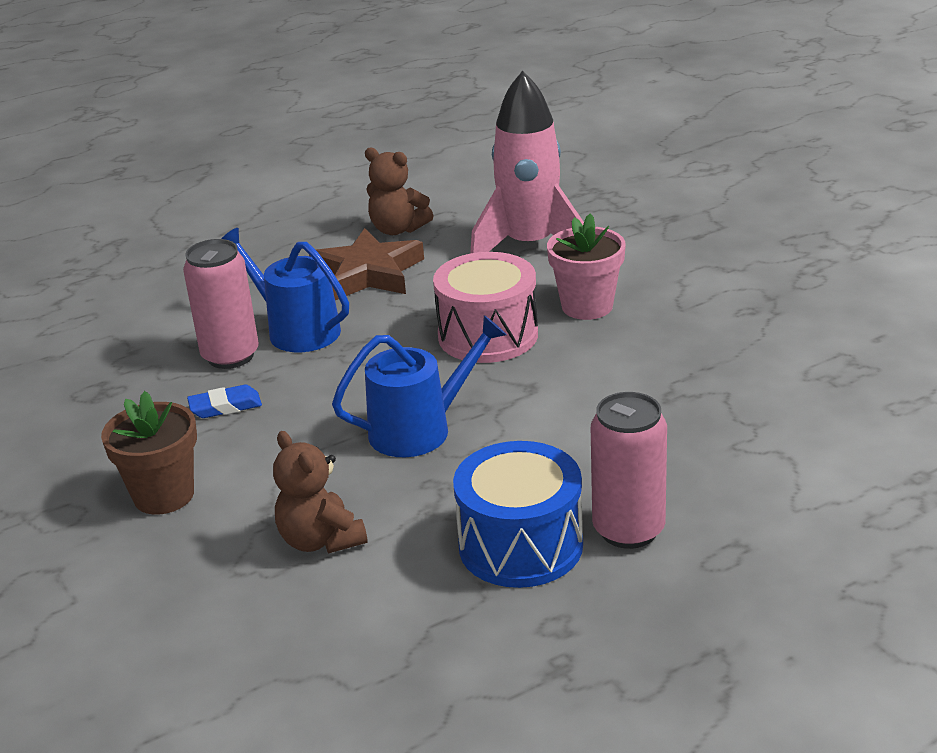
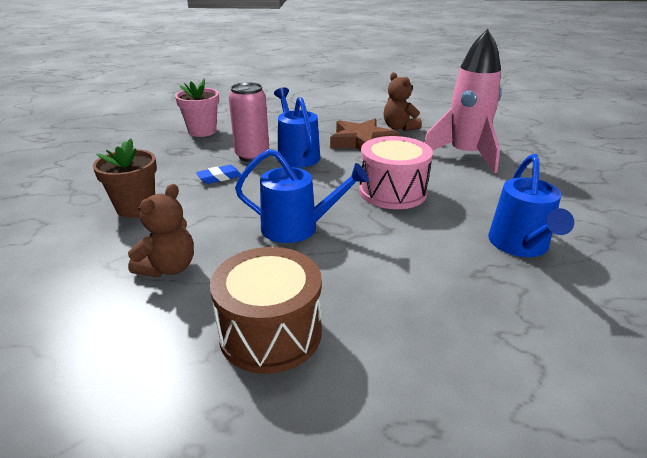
camera: 30 degrees right, 0 degrees up
(225, 406) = (219, 177): blue eraser -> blue eraser turned 45 degrees counterclockwise
(321, 540) = (168, 268): brown teddy bear -> brown teddy bear turned 150 degrees counterclockwise
(520, 545) = (270, 332): blue drum -> brown drum
(587, 306) = (470, 197): pink flower pot -> pink flower pot (202, 131)
(628, 530) = (355, 361): pink can -> none
(687, 346) = (520, 245): none -> blue watering can

